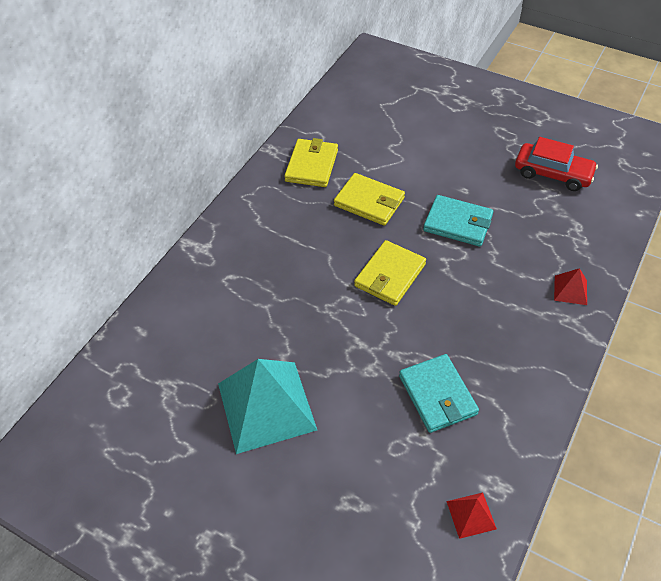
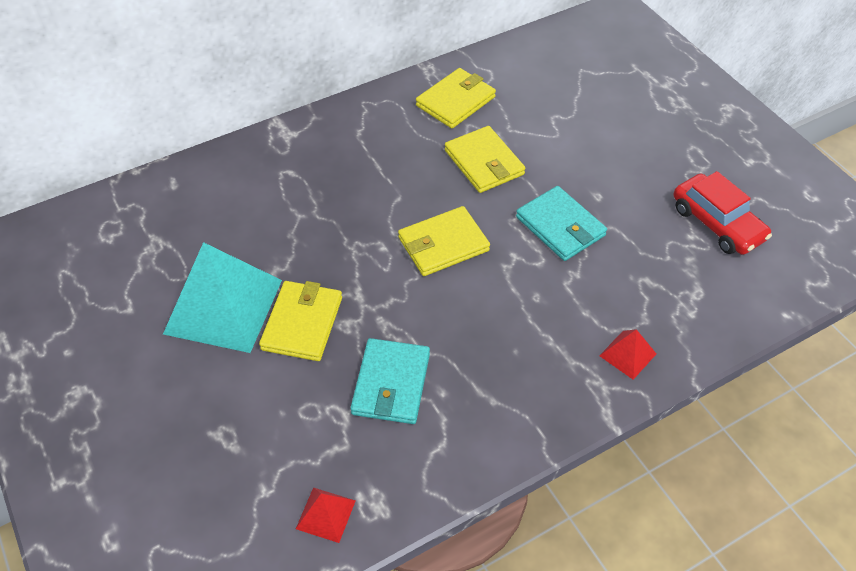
camera: 30 degrees right, 0 degrees up
(337, 386) = (302, 323): none -> yellow wallet

